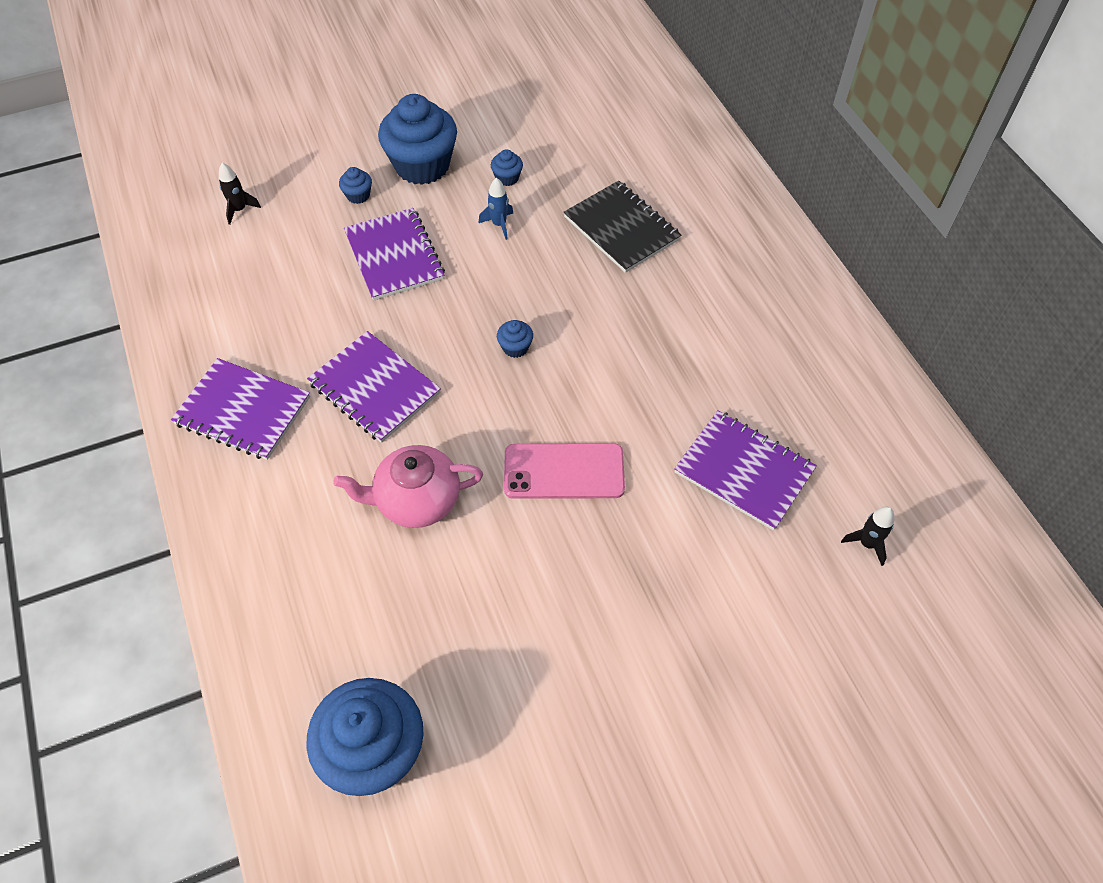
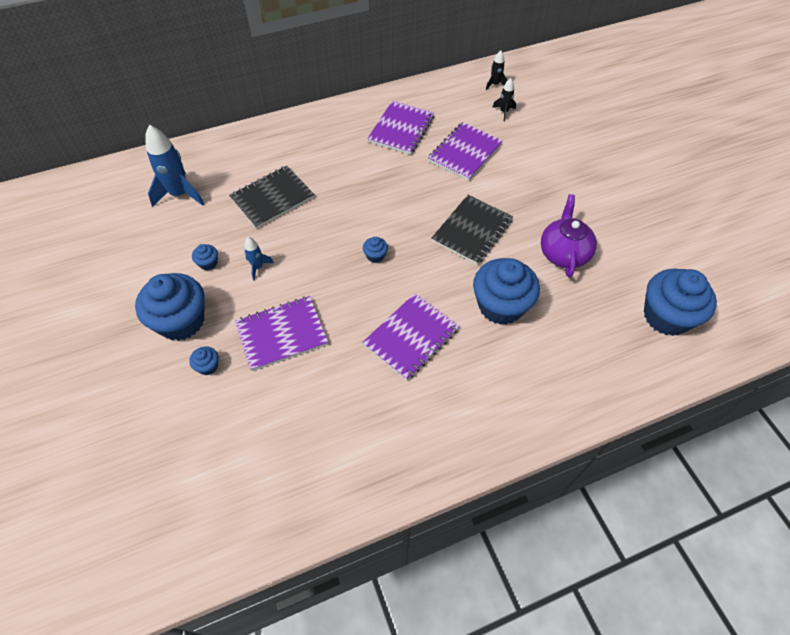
camera: 90 degrees left, 0 degrees up
(239, 210) = (208, 464): black rocket -> black rocket (495, 84)
(243, 411) = (434, 425): purple notebook -> purple notebook (401, 129)
(417, 500) = (500, 306): pink teapot -> blue cupcake
(515, 604) = (563, 253): none -> purple teapot
(564, 471) = (472, 231): pink phone -> black notebook
(623, 137) = (180, 194): none -> blue rocket

